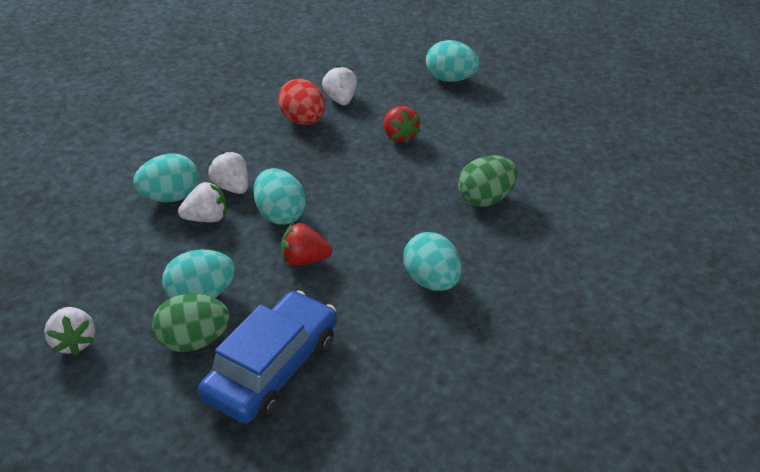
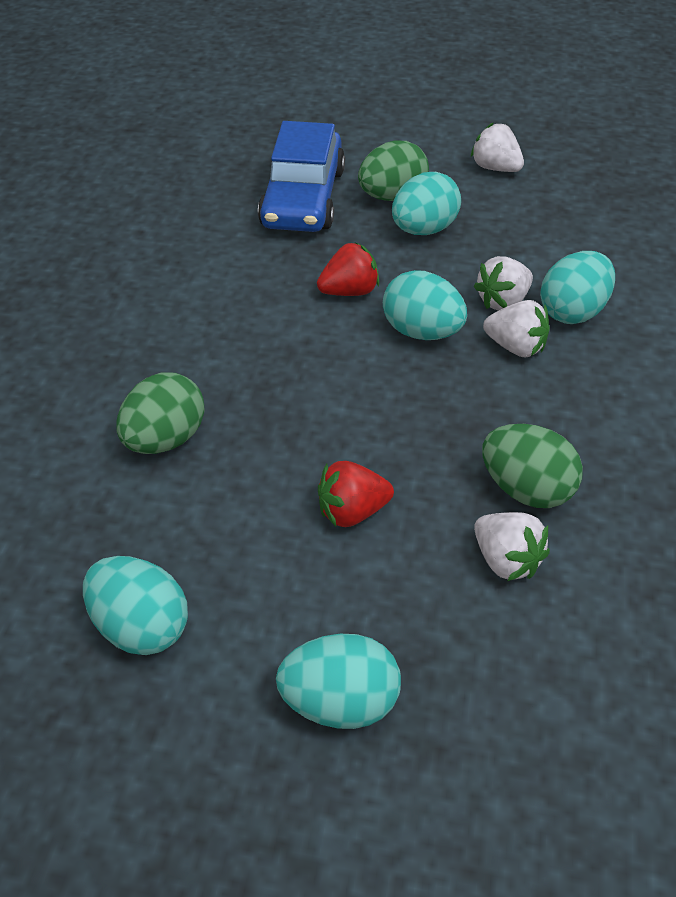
camera: 155 degrees right, 5 degrees up
(303, 120) = (526, 490): red egg -> green egg
(399, 136) = (352, 512): red strawberry -> red strawberry turned 60 degrees counterclockwise
(432, 281) = (190, 312): turquoise egg -> turquoise egg (140, 628)

